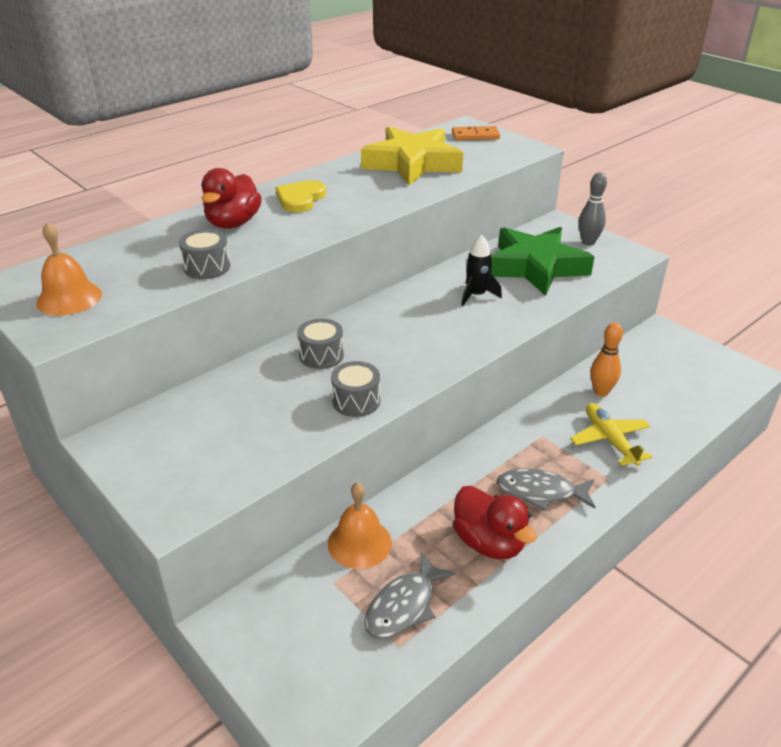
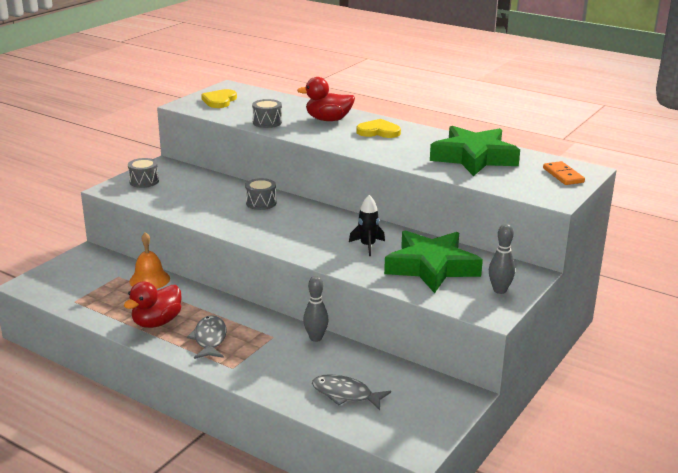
camera: 75 degrees right, 10 degrees down
(69, 298) = (219, 101): orange bell -> yellow heart
(356, 401) = (215, 219): grey drum -> grey drum (144, 181)
(404, 606) = (102, 299): grey fish -> grey fish (345, 394)
(412, 164) = (473, 158): yellow star -> green star
(550, 403) = (316, 338): none -> grey bowling pin
(601, 392) = (343, 362): orange bowling pin -> none
(610, 440) = (279, 367): yellow plane -> none

